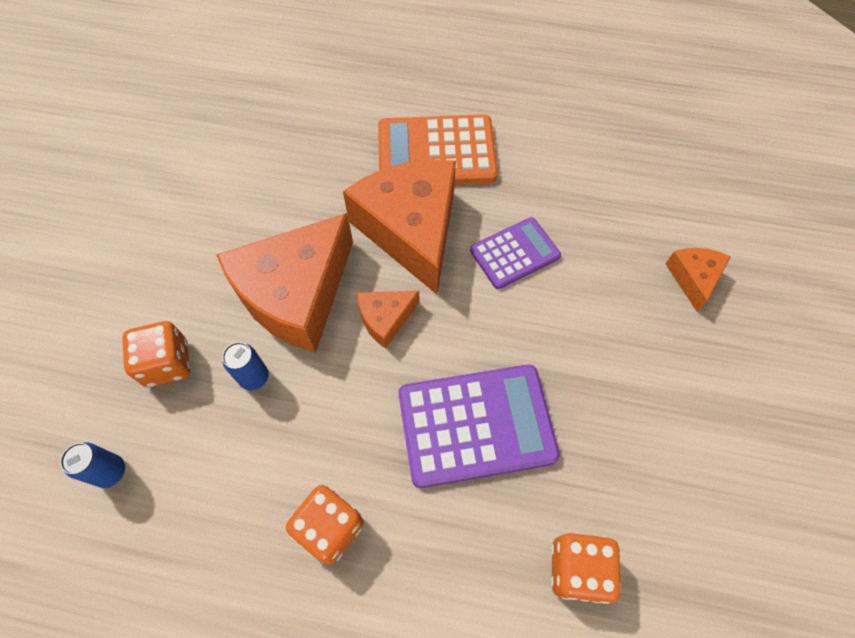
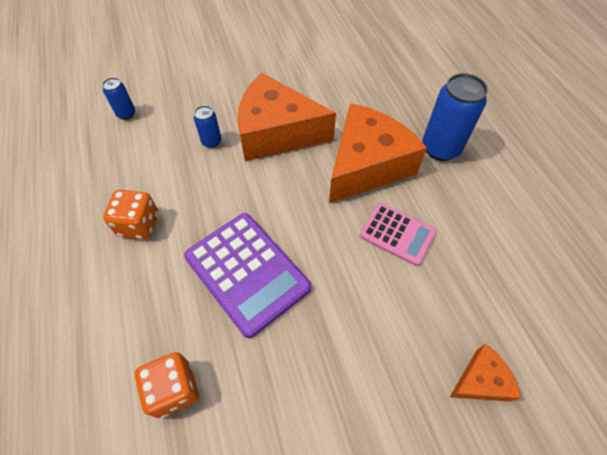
camera: 60 degrees right, 5 degrees down
(167, 363) = (197, 102): orange dice -> none
(385, 319) = (291, 184): orange cheese -> none
(436, 152) = (440, 148): orange calculator -> blue can
(514, 253) = (397, 234): purple calculator -> pink calculator

